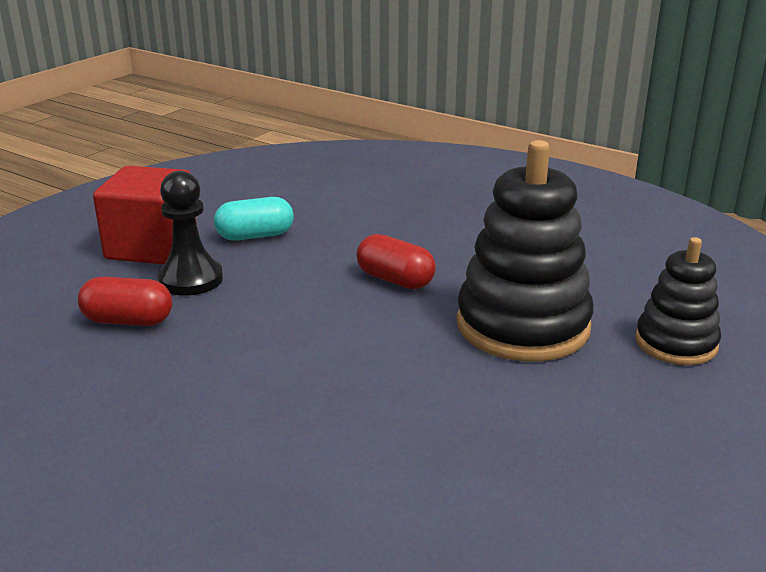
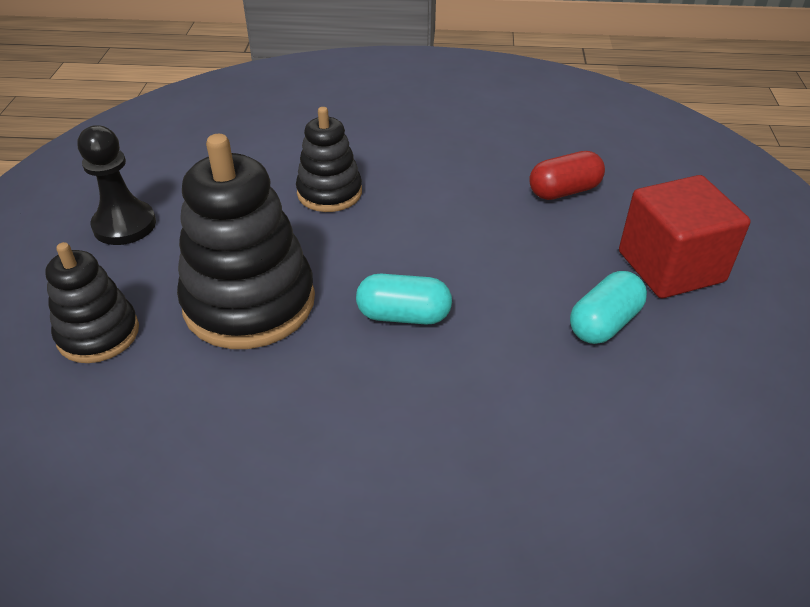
camera: 150 degrees right, 15 degrees up
(191, 279) = (579, 244): black pawn -> black pawn (124, 225)
(368, 403) = (329, 193): none -> black stacking toy
(395, 280) = (403, 315): red capsule -> turquoise capsule

